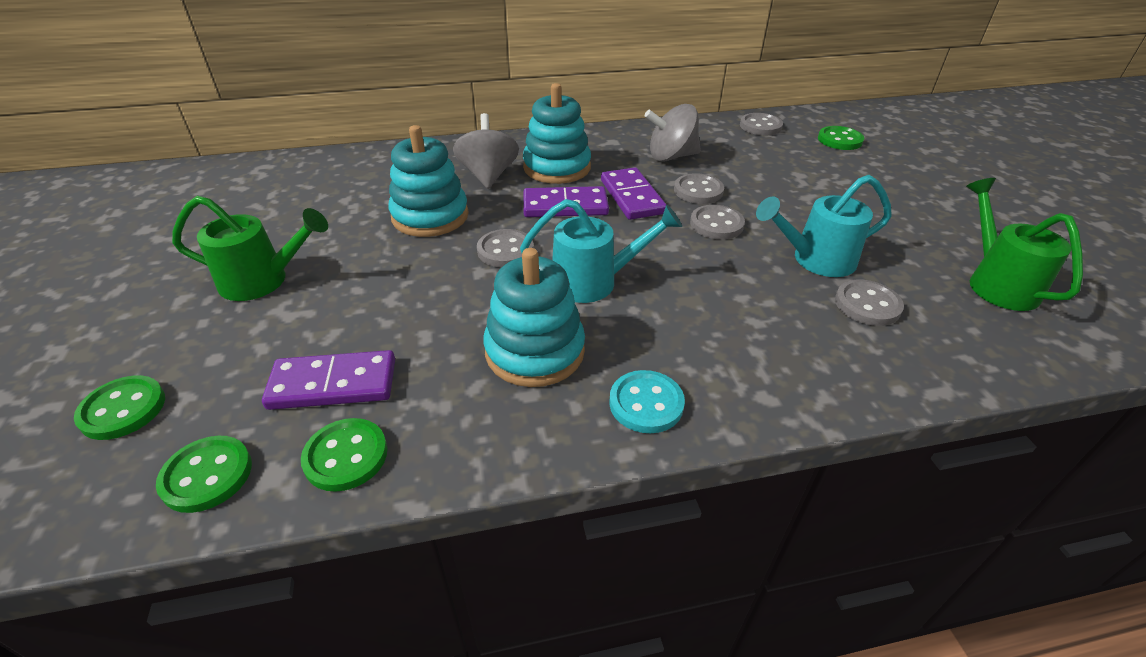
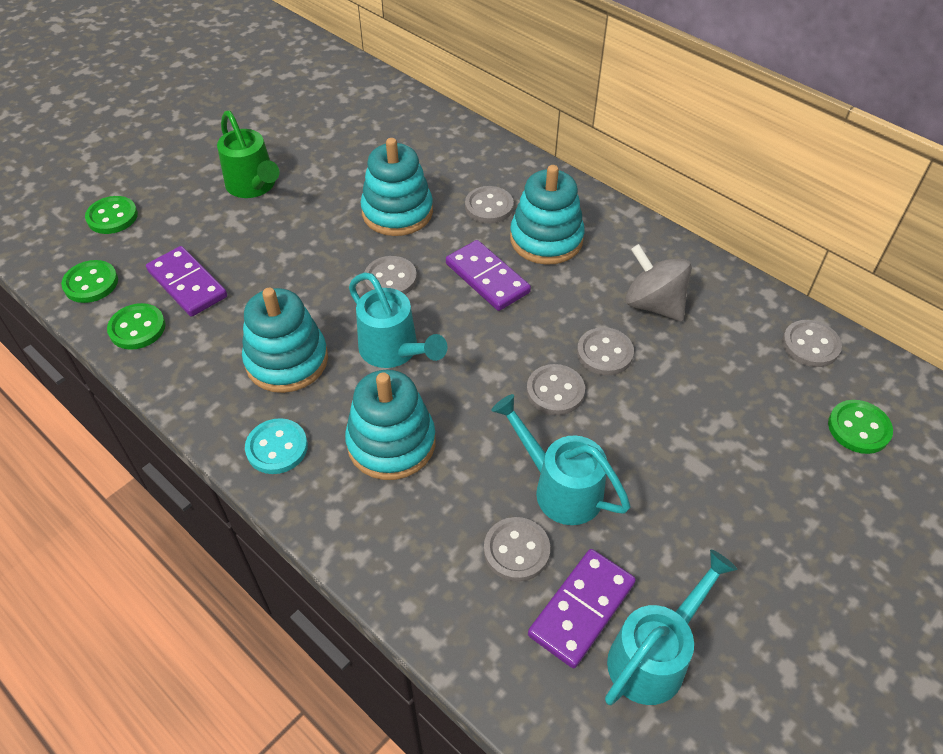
camera: 55 degrees right, 10 degrees up
(488, 175) = (489, 206): grey spinning top -> grey button
(632, 197) = (546, 312): purple domino -> purple domino (582, 609)
(702, 325) = (391, 443): none -> turquoise stacking toy
(997, 283) = (654, 656): green watering can -> turquoise watering can

